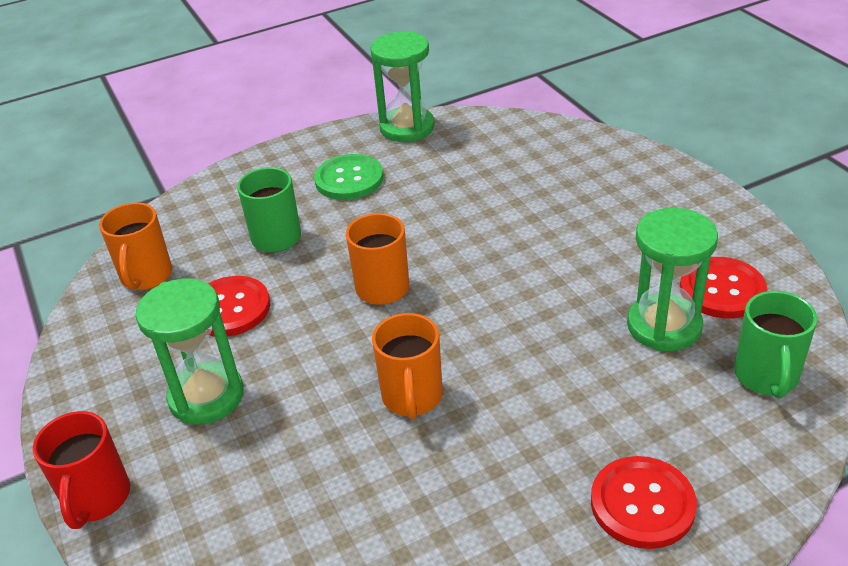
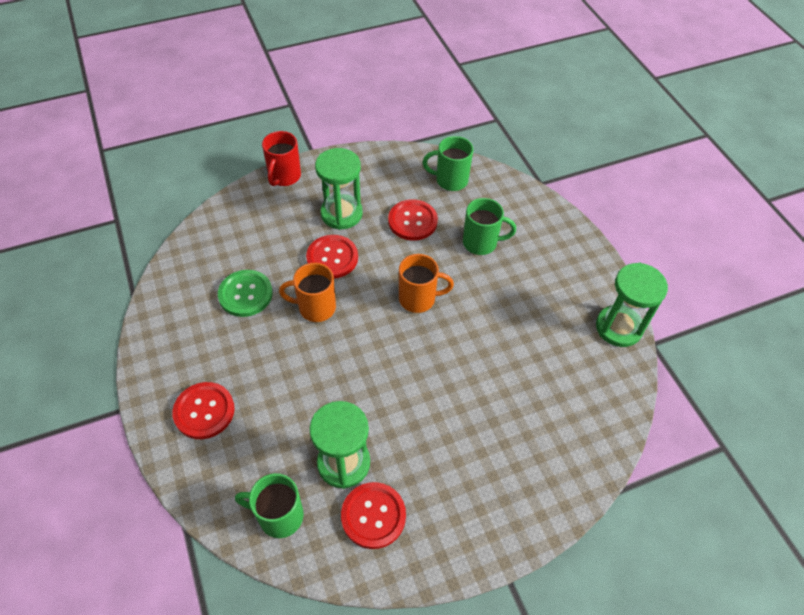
camera: 90 degrees right, 15 degrees up
(97, 499) = (284, 177): red mug -> red mug turned 75 degrees counterclockwise
(146, 276) = (450, 180): orange mug -> green mug
(307, 393) = (332, 258): none -> red button
(349, 179) = (546, 285): green button -> green button (245, 294)

